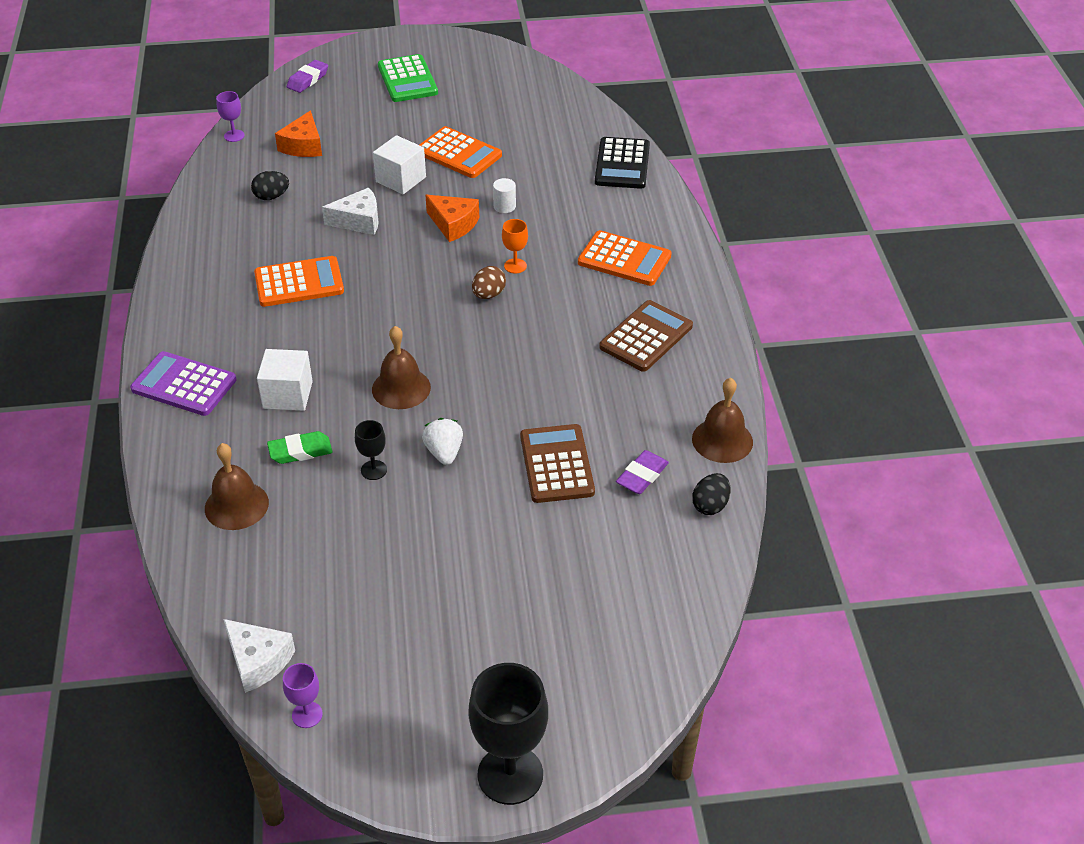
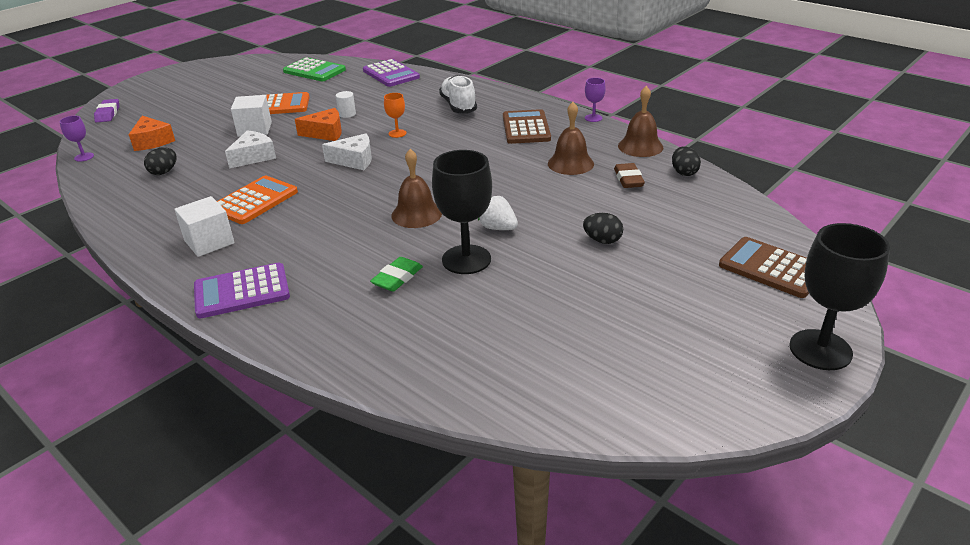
camera: 40 degrees left, 10 degrees down
(236, 505) = (396, 332): brown bell -> brown bell (570, 163)
(258, 661) = (563, 406): white cheese -> white cheese (354, 160)
(287, 395) = (338, 256): white cube -> white cube (209, 242)
(307, 715) = (650, 411): purple goblet -> purple goblet (593, 118)
(374, 470) = (466, 259): black goblet -> black goblet, size x2.09
(407, 79) = (188, 90): green calculator -> green calculator (314, 71)
(488, 294) = (401, 151): brown egg -> none
(509, 531) = (602, 240): none -> black egg
(557, 464) = (574, 198): brown calculator -> brown calculator (771, 268)
(622, 164) = (391, 74): black calculator -> purple calculator
(624, 259) = (458, 106): orange calculator -> white shoe
(642, 476) = (628, 179): purple eraser -> brown eraser

